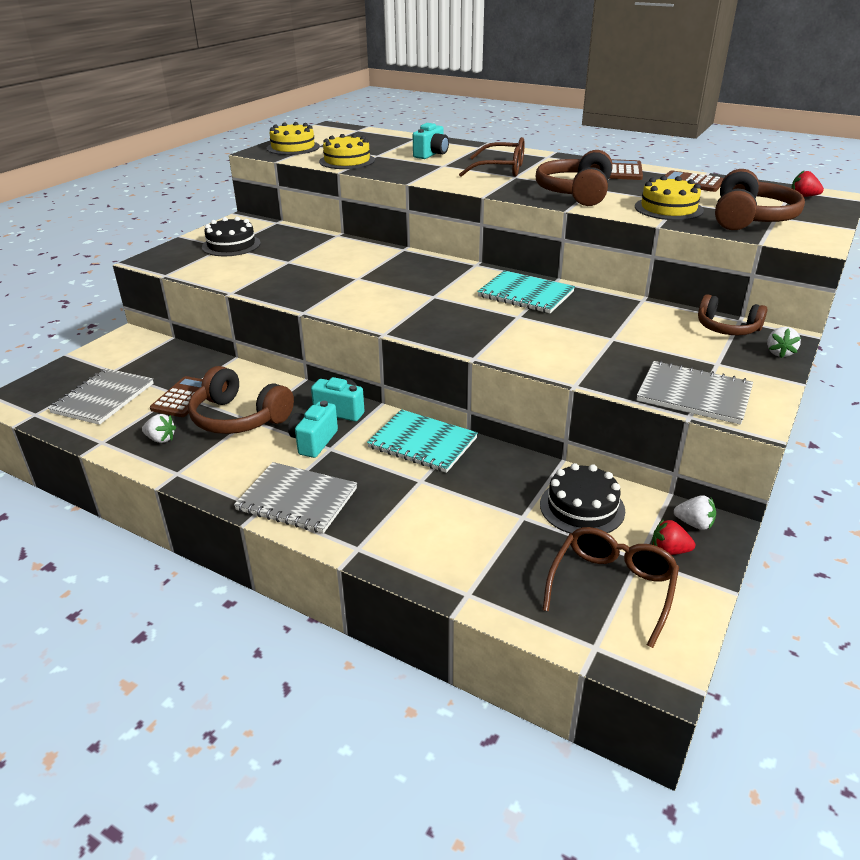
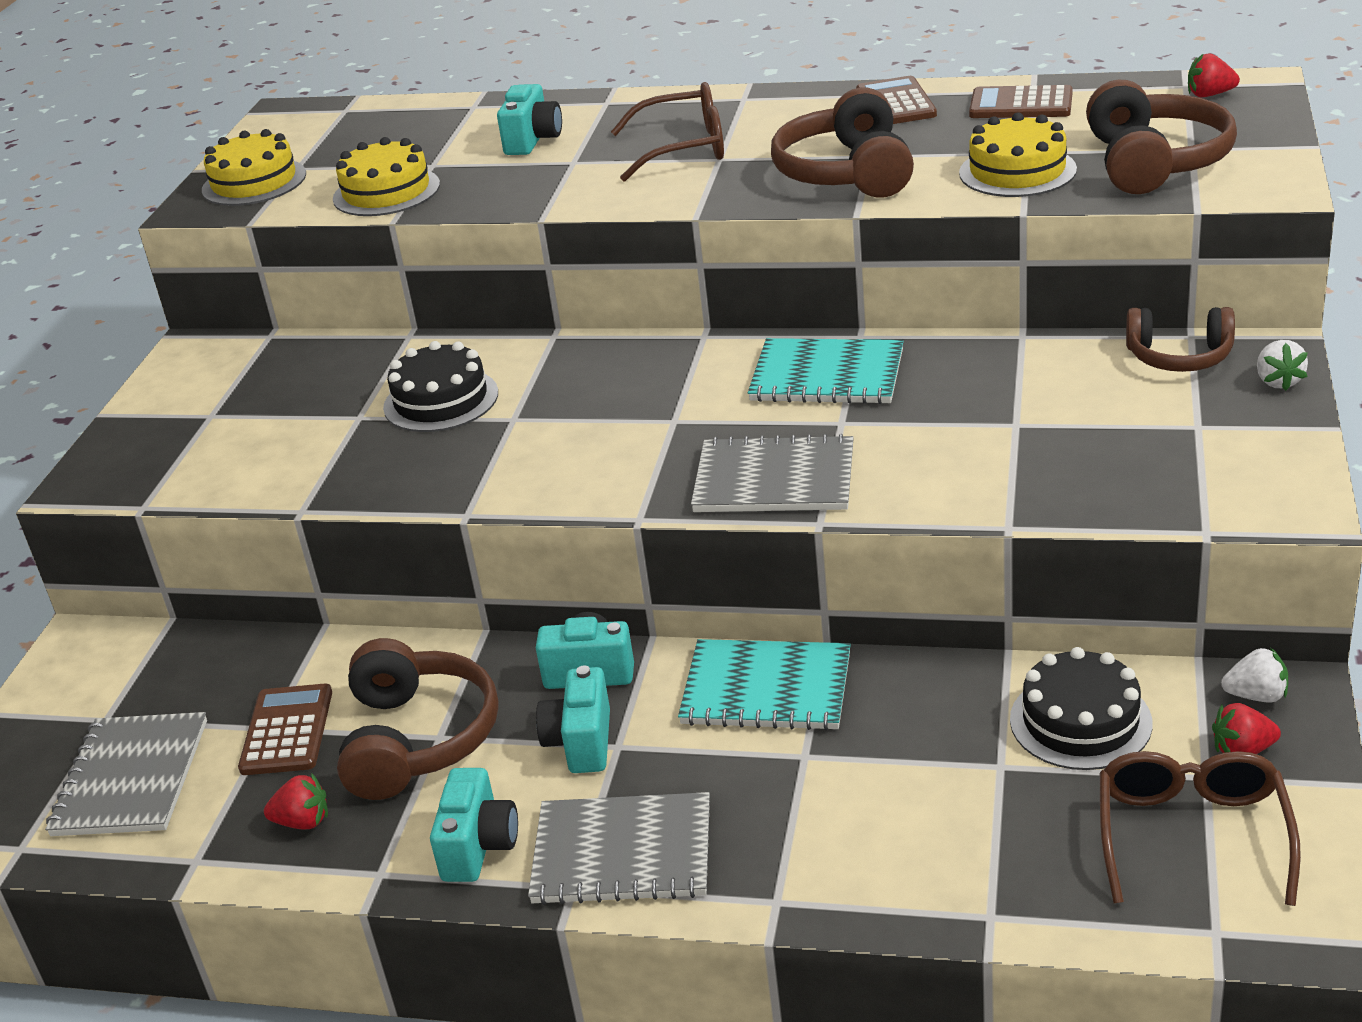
camera: 15 degrees left, 0 degrees up
(161, 439) = (303, 822): white strawberry -> red strawberry
(231, 245) = (220, 409): black cake -> black cake (441, 400)
(231, 475) = (478, 847): none -> turquoise camera
(239, 418) = (417, 739): brown headphones -> brown headphones turned 105 degrees counterclockwise
(694, 395) = (1193, 493): grey notebook -> grey notebook (774, 479)

